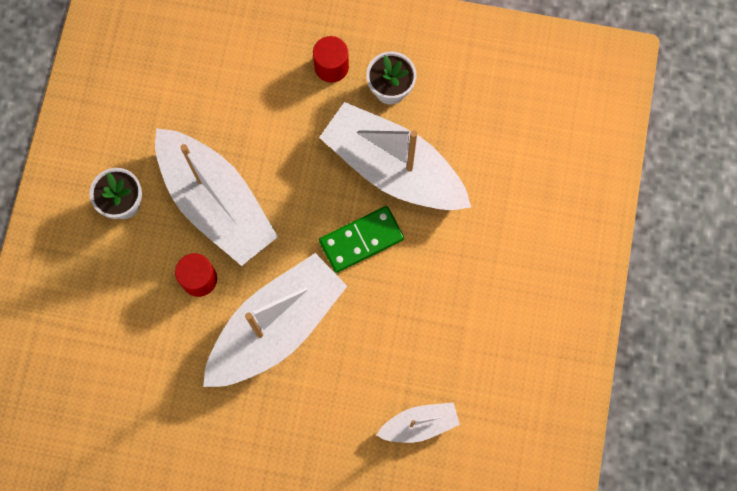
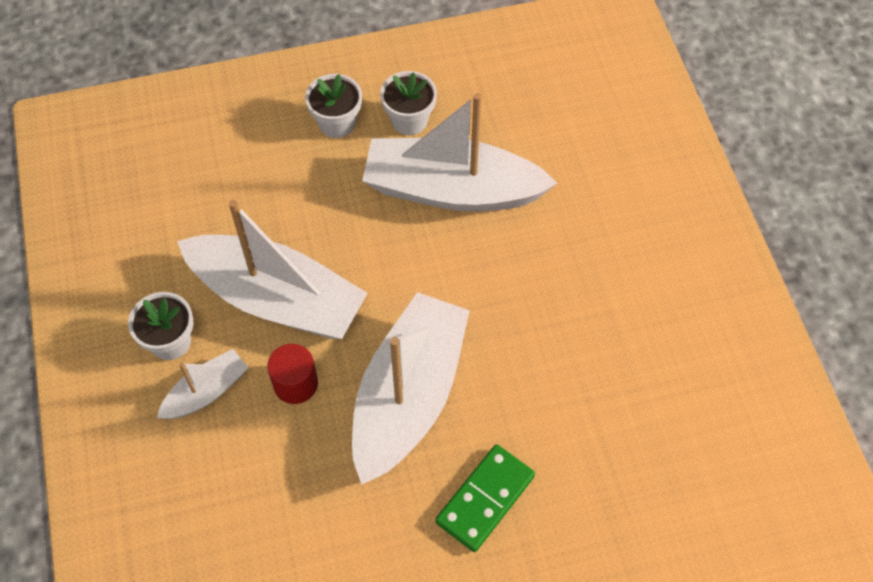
camera: 25 degrees left, 15 degrees down
(331, 66) = (337, 123): red cylinder -> white flower pot
(361, 240) = (455, 271): green domino -> green domino (485, 499)
(419, 424) = (620, 428): white boat -> white boat (206, 392)

